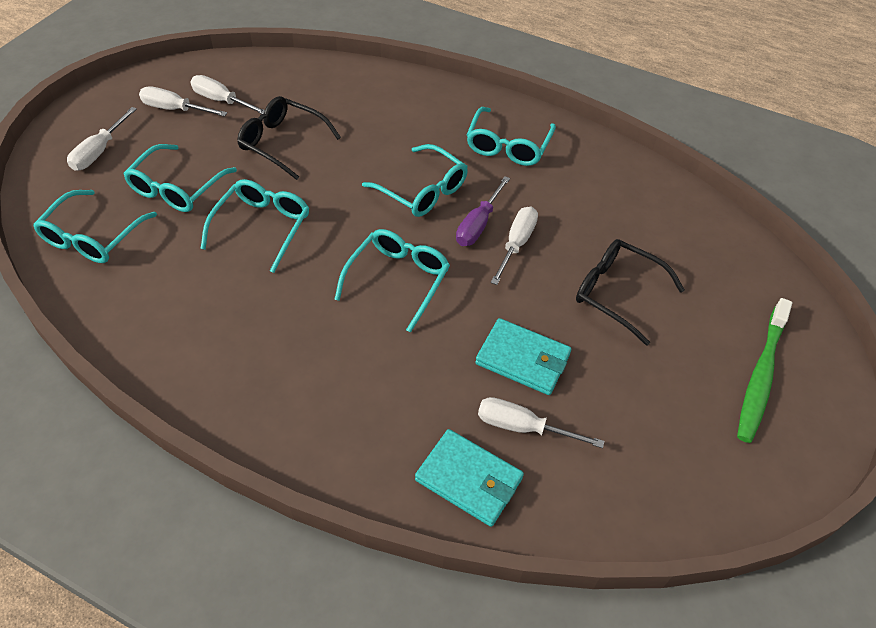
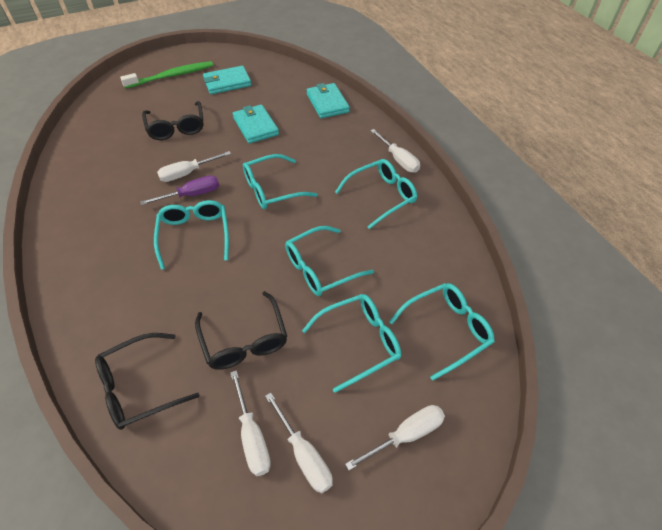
camera: 140 degrees left, 0 degrees up
(333, 85) = (139, 387): none -> black glasses
(508, 146) = (100, 235): turquoise glasses -> turquoise glasses (381, 196)
(522, 427) = (287, 106): white screwdriver -> white screwdriver (398, 160)
(669, 418) = (227, 82): none -> turquoise wallet

